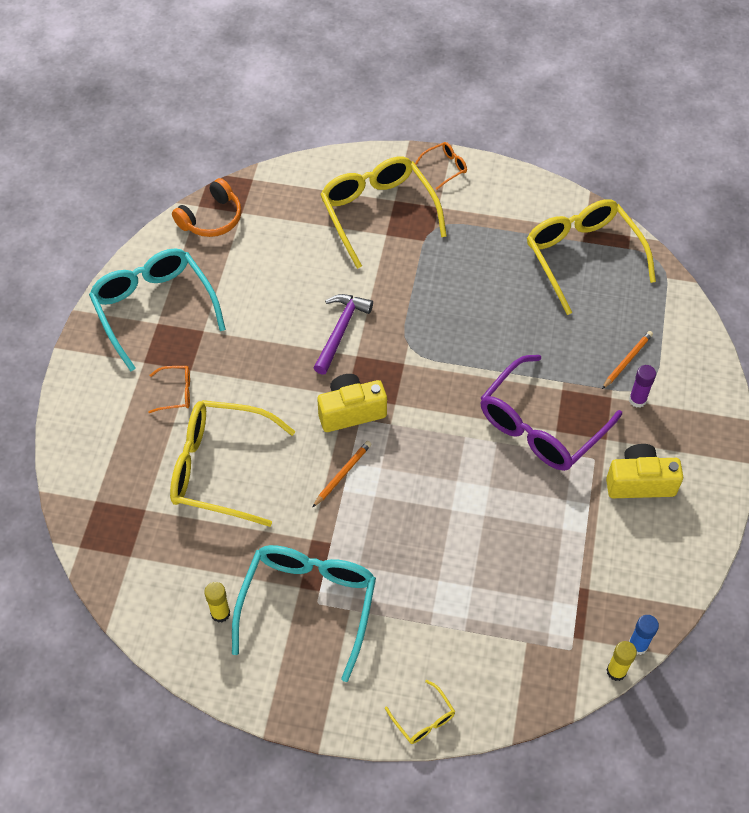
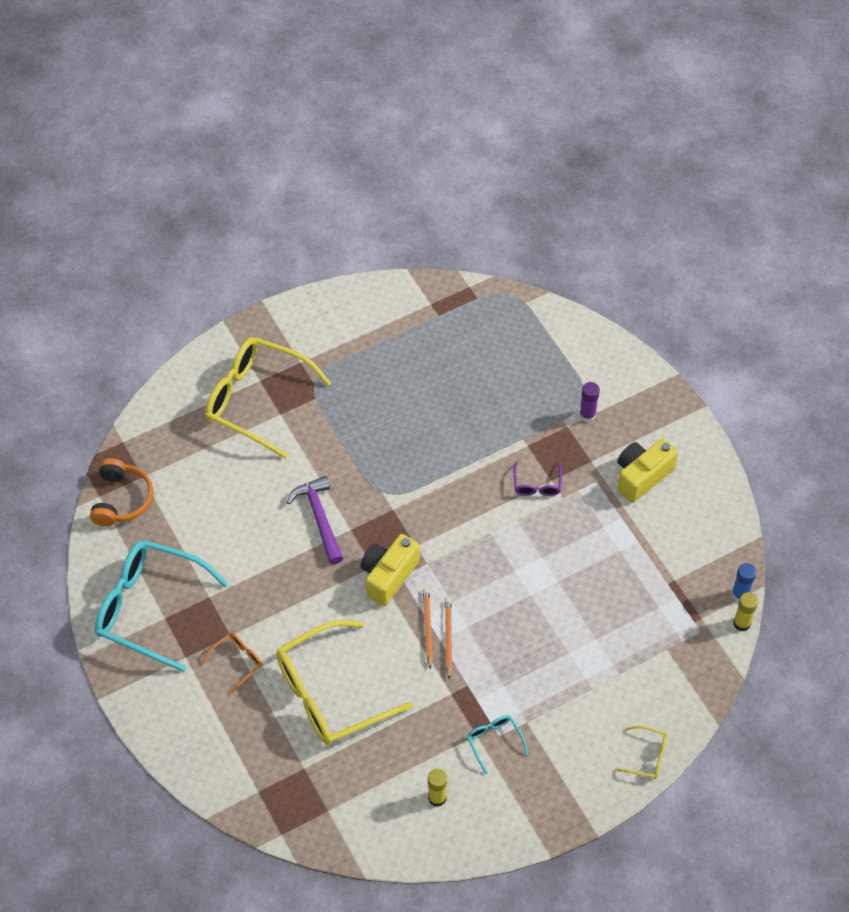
camera: 40 degrees left, 0 degrees up
(308, 604) = (494, 741): turquoise glasses -> turquoise glasses, size x0.43
(445, 167) = (275, 324): orange glasses -> none
(540, 426) = (537, 485): purple glasses -> purple glasses, size x0.43
(582, 256) = (449, 328): yellow glasses -> none
(627, 360) = (554, 389): orange pencil -> orange pencil (448, 638)

